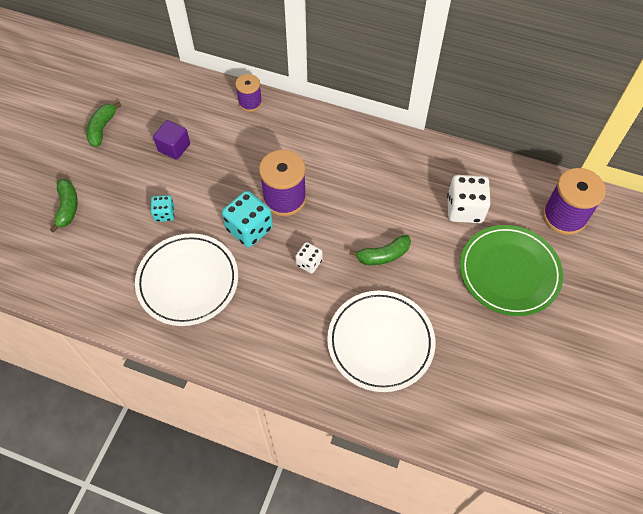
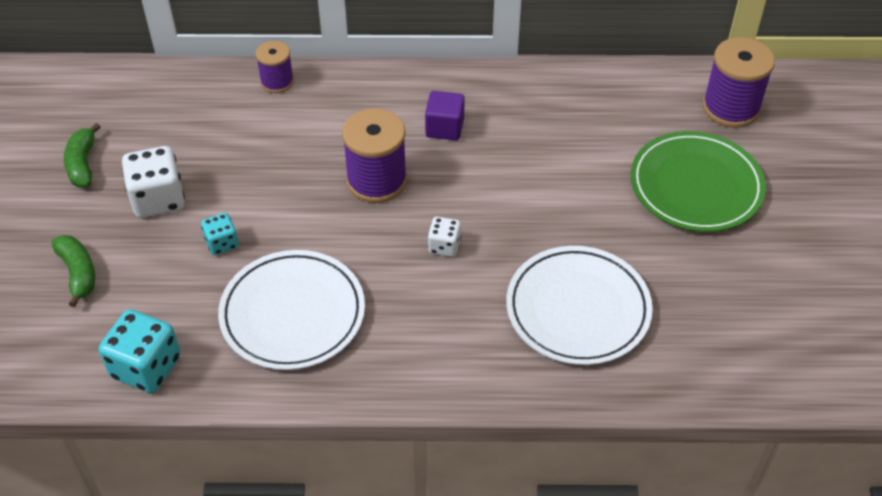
camera: 20 degrees left, 10 degrees down
(174, 147) = (197, 161): purple cube -> purple cube (444, 128)
(249, 229) = (346, 229): turquoise dice -> turquoise dice (146, 367)
(383, 255) = (534, 210): green banana -> none
(464, 209) = (610, 132): white dice -> white dice (158, 199)

